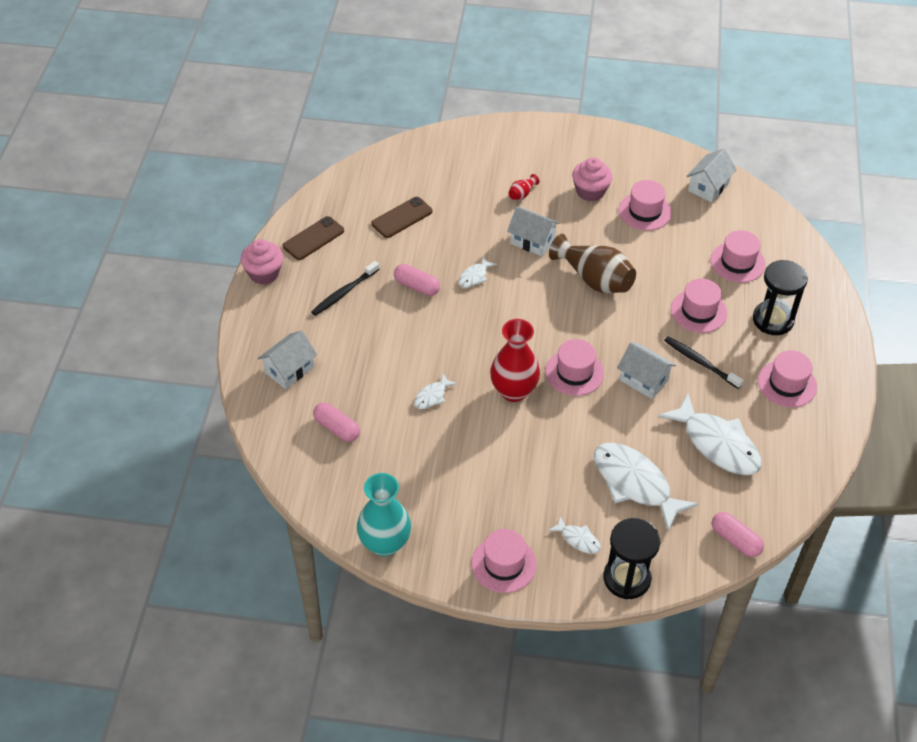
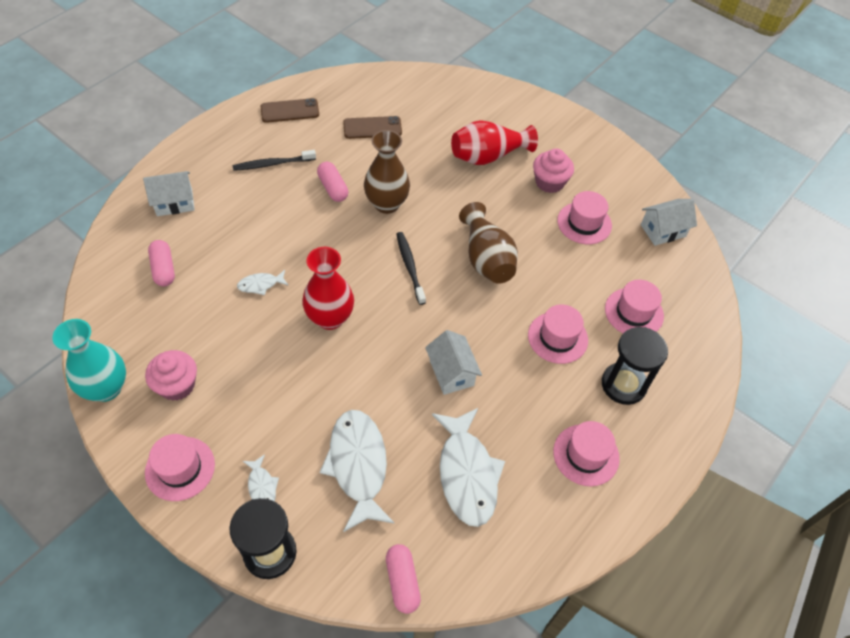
camera: 30 degrees right, 5 degrees up
(264, 273) = (228, 119): pink cupcake -> pink cupcake (177, 385)
(474, 276) = (386, 204): white fish -> brown vase
(522, 194) = (488, 156): red vase -> red vase, size x2.28
(532, 241) = (461, 199): white house -> none
(574, 372) = (396, 331): pink hat -> none
(700, 362) = (518, 386): black toothbrush -> black toothbrush (410, 266)

